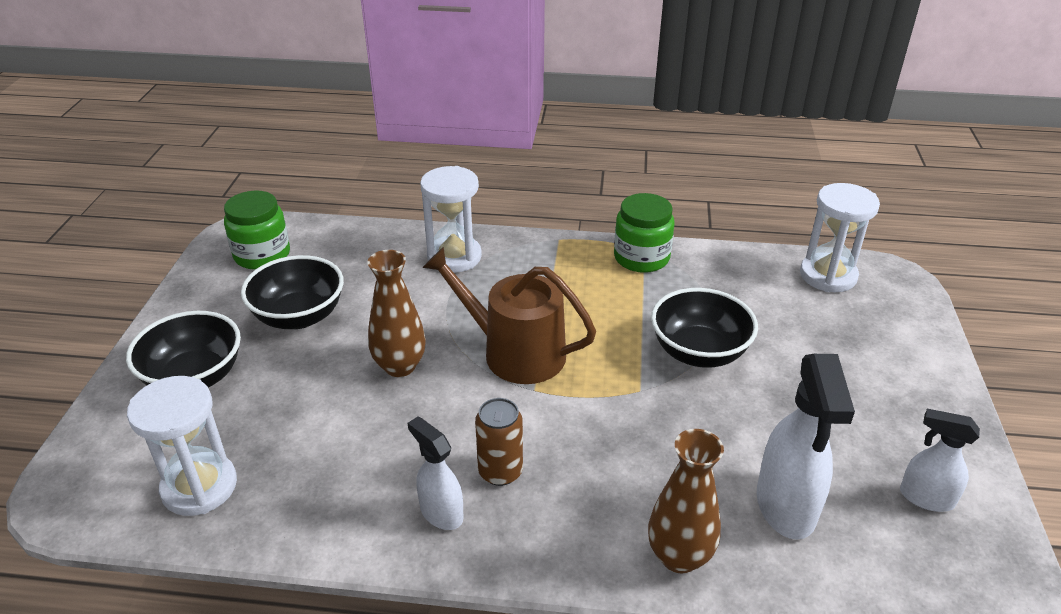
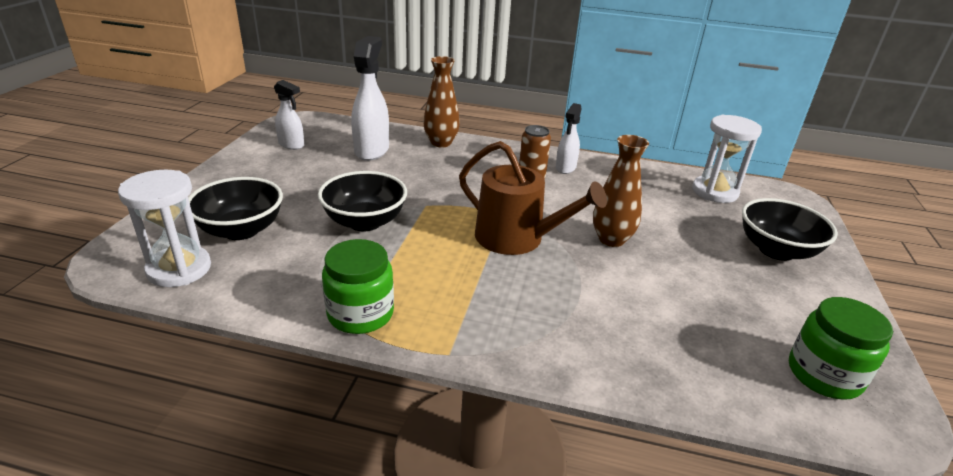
camera: 175 degrees left, 5 degrees down
(299, 316) = (723, 291): black bowl -> black bowl (241, 230)
(441, 512) = (565, 168): white spray bottle -> white spray bottle turned 60 degrees clockwise
(454, 257) = (581, 342): white hourglass -> none

